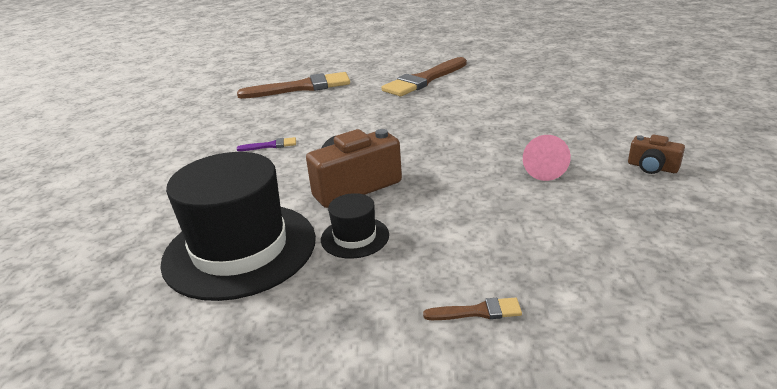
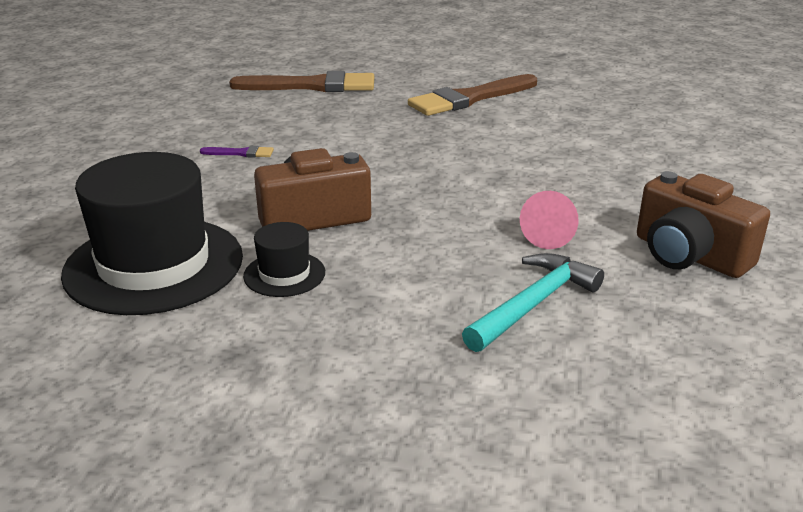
camera: 10 degrees right, 0 degrees up
(478, 311) = (376, 376): brown brush -> none
(565, 225) = (534, 304): none -> turquoise hammer
(652, 167) = (689, 255): brown camera -> brown camera, size x1.90

